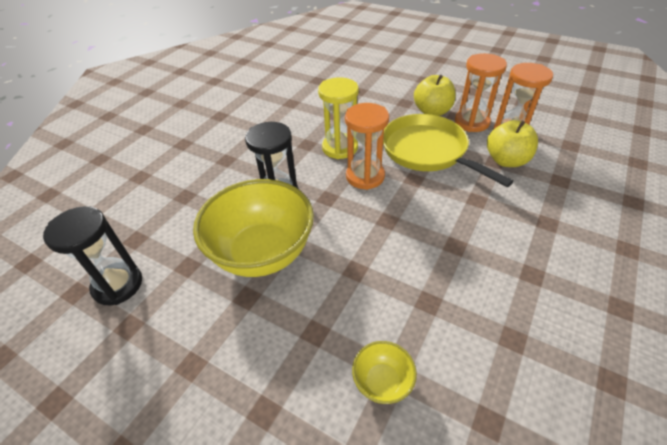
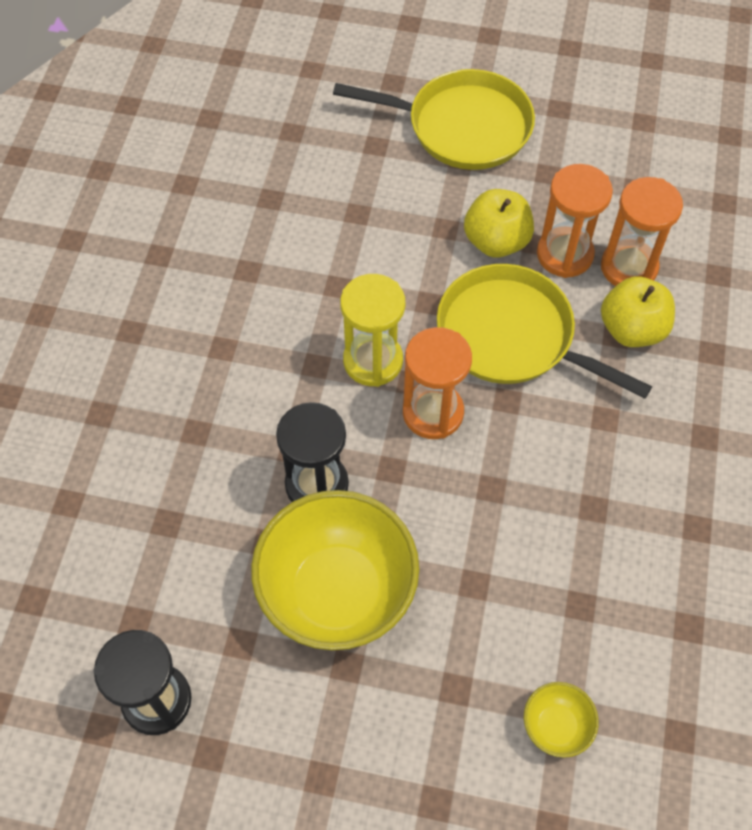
camera: 20 degrees left, 15 degrees up
(429, 69) = (462, 127): none -> yellow pan

